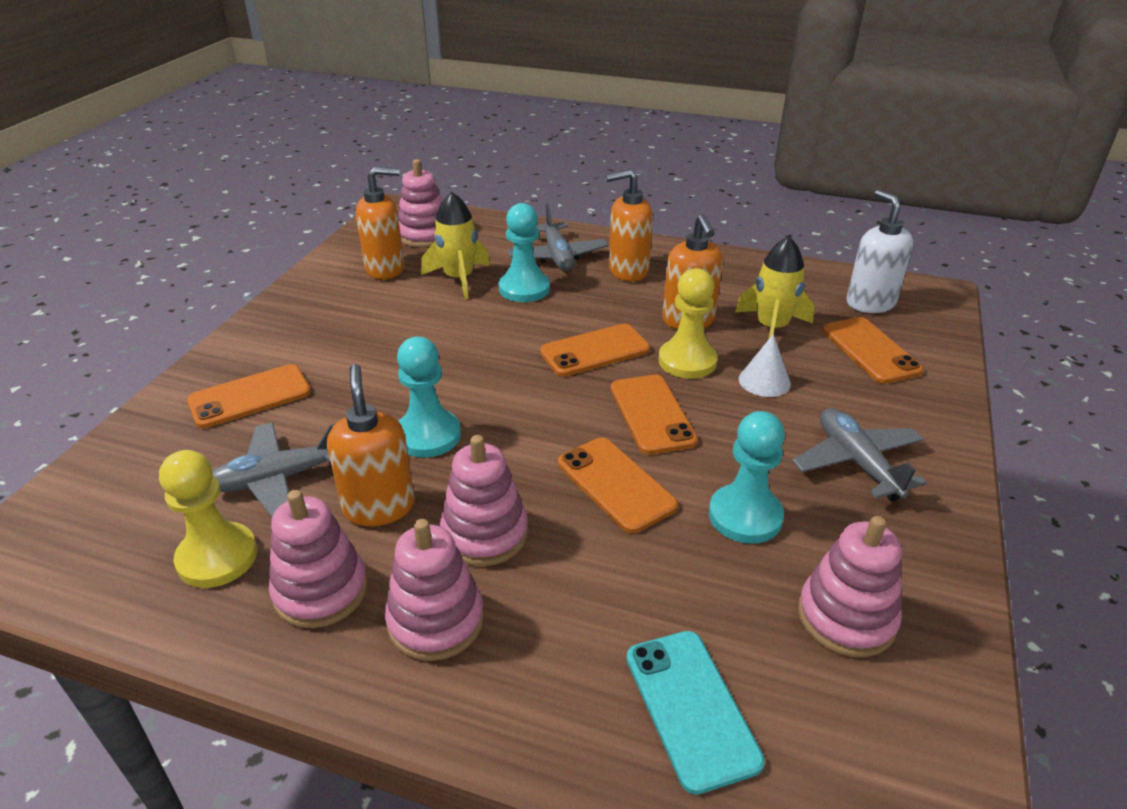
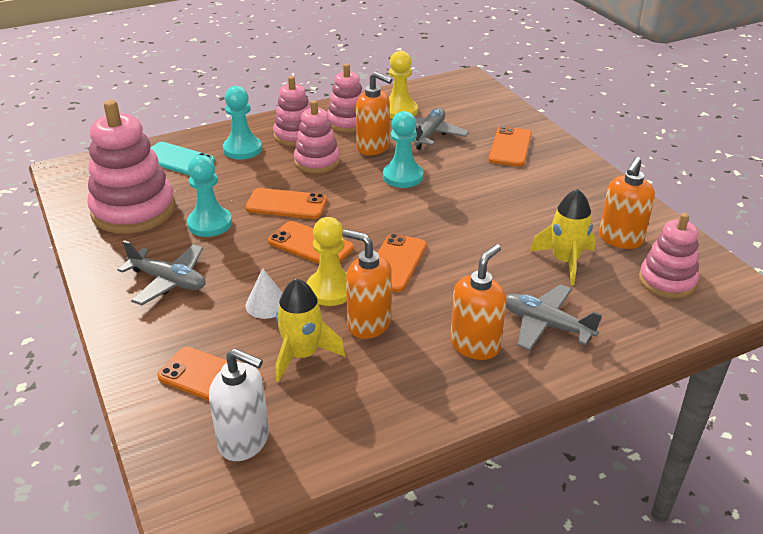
camera: 135 degrees right, 0 degrees up
(524, 289) = (513, 280): turquoise pawn -> turquoise pawn (242, 149)
(846, 617) = (133, 210): pink stacking toy -> pink stacking toy, size x1.65

